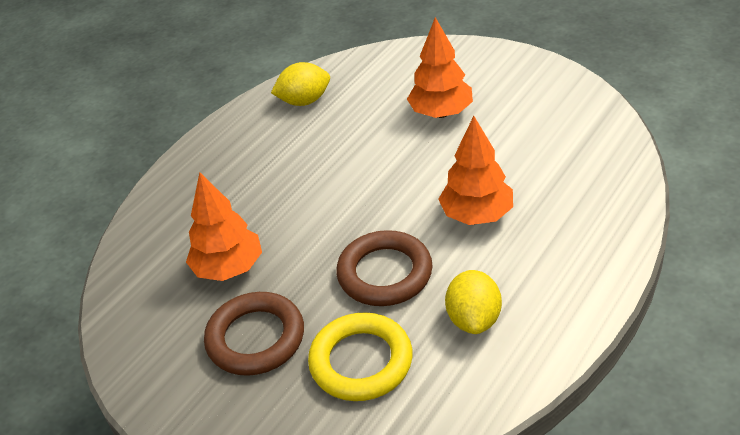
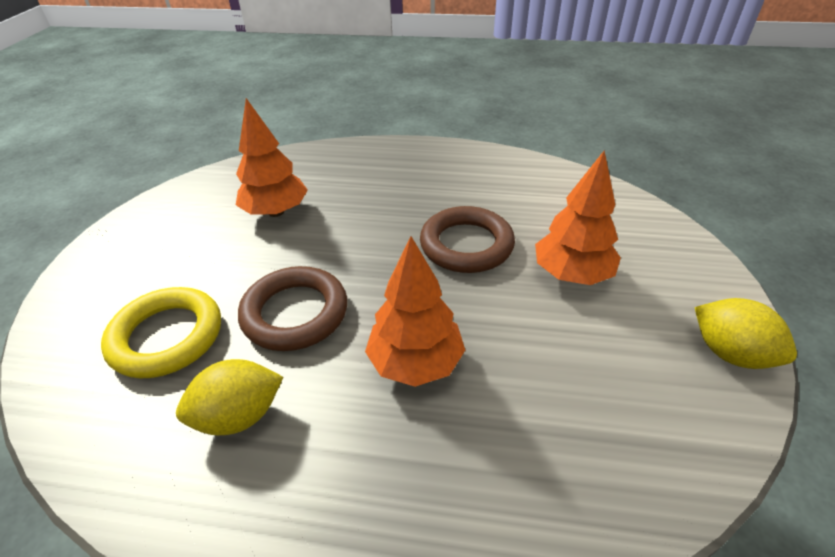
camera: 60 degrees right, 0 degrees up
(255, 338) = (193, 256): brown ring -> brown ring (466, 245)
(304, 101) = (515, 178): yellow lemon -> yellow lemon (730, 353)

